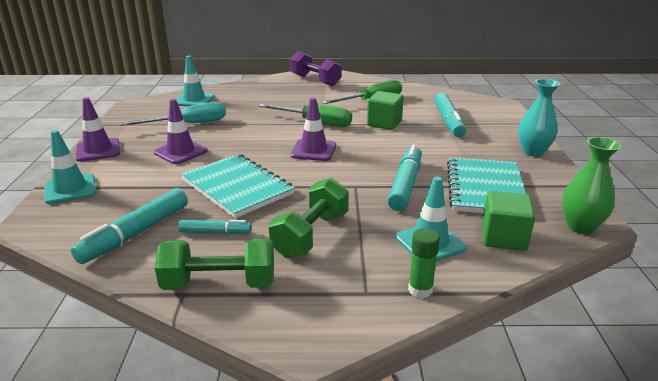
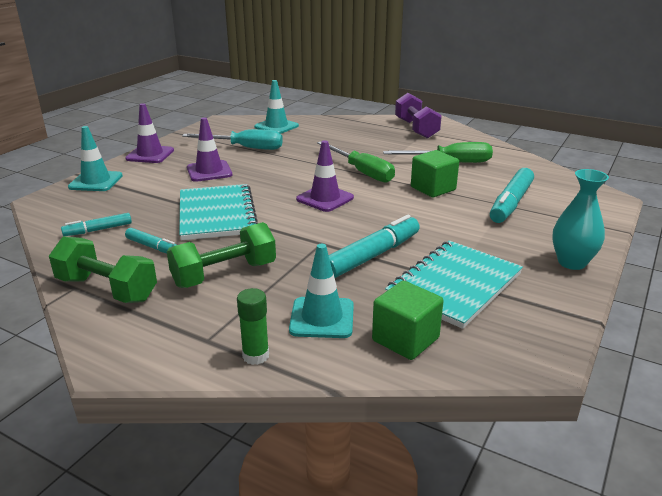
camera: 30 degrees right, 0 degrees up
(136, 233) = (98, 230): turquoise marker -> turquoise marker, size x0.56
(580, 226) = (513, 359): green vase -> none

